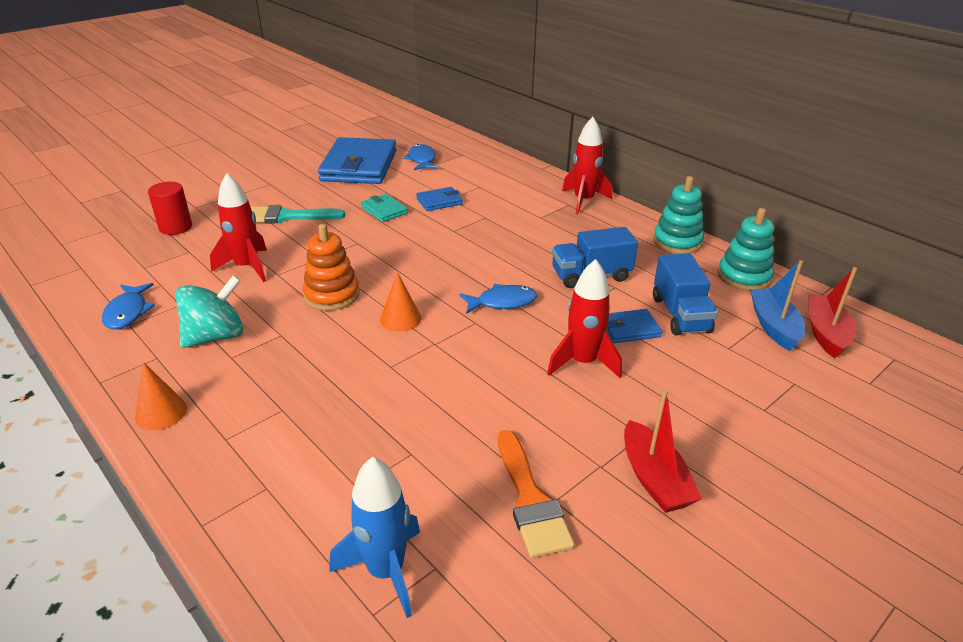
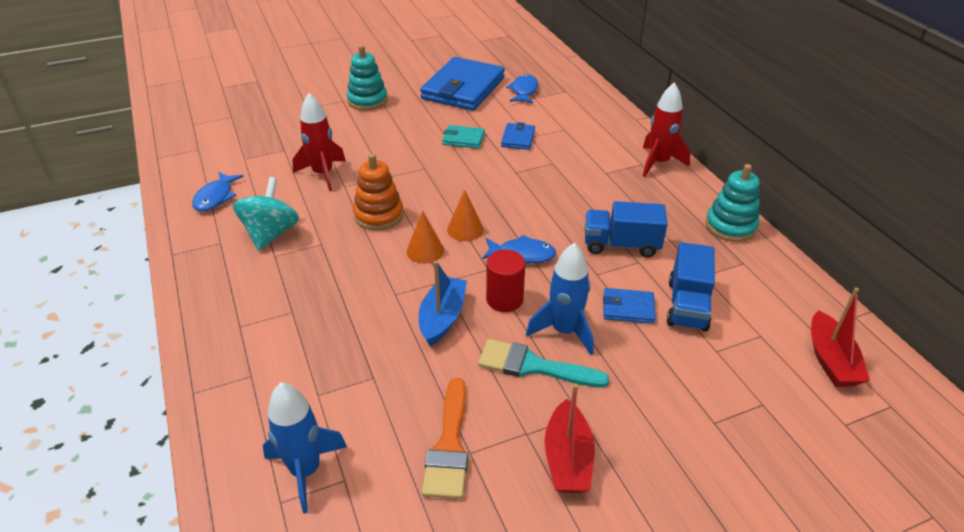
camera: 20 degrees right, 5 degrees up
(161, 412) = (203, 291): orange cone -> orange cone (465, 229)
(175, 227) = (283, 124): red cylinder -> red cylinder (504, 299)
(215, 336) = (271, 233): turquoise spinning top -> turquoise spinning top turned 60 degrees counterclockwise
(288, 216) = (377, 130): turquoise brush -> turquoise brush (533, 366)
(384, 210) = (463, 139): turquoise wallet -> turquoise wallet turned 60 degrees counterclockwise
(439, 201) = (518, 138): blue wallet -> blue wallet turned 75 degrees counterclockwise
(582, 362) = (564, 331): red rocket -> blue rocket
(744, 277) = (779, 279): turquoise stacking toy -> turquoise stacking toy (367, 100)
(773, 326) = (778, 339): blue boat -> blue boat (442, 317)
(825, 333) = (830, 360): red boat -> red boat turned 150 degrees clockwise

